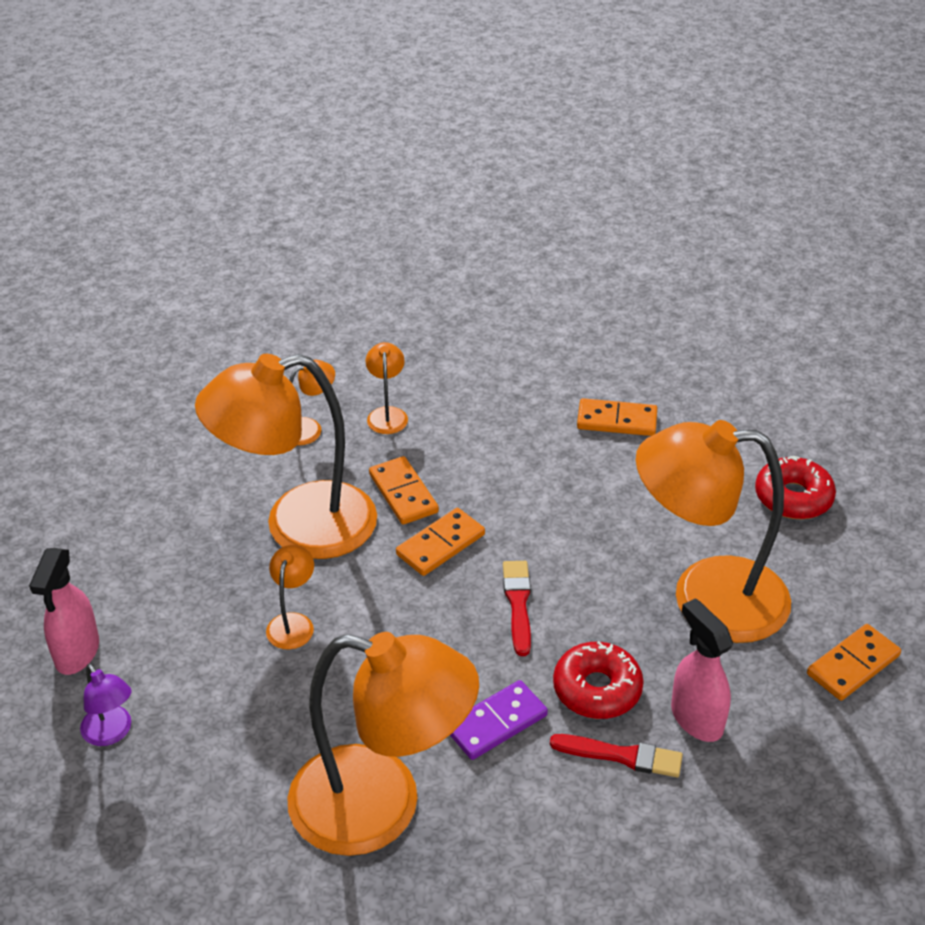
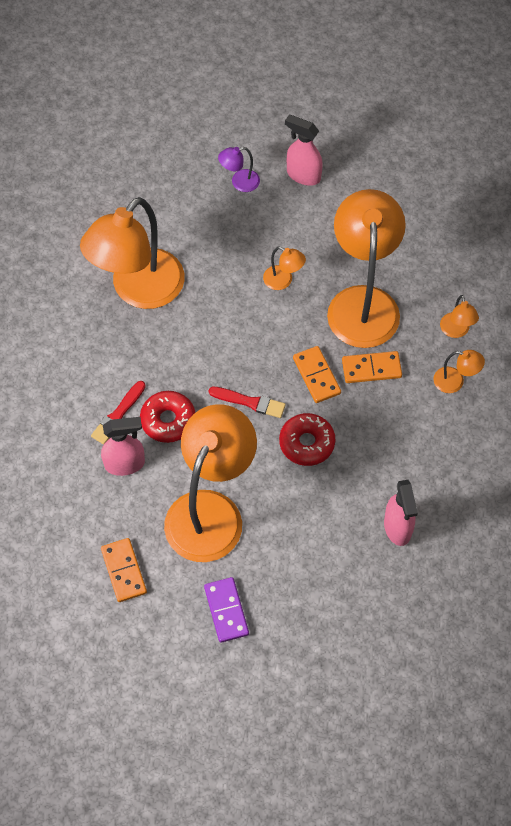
camera: 110 degrees right, 20 degrees up
(496, 723) = (167, 361): purple domino -> purple domino (226, 611)
(617, 420) = (397, 528): orange domino -> pink spray bottle
(793, 497) = (277, 610): red donut -> red donut (307, 443)

